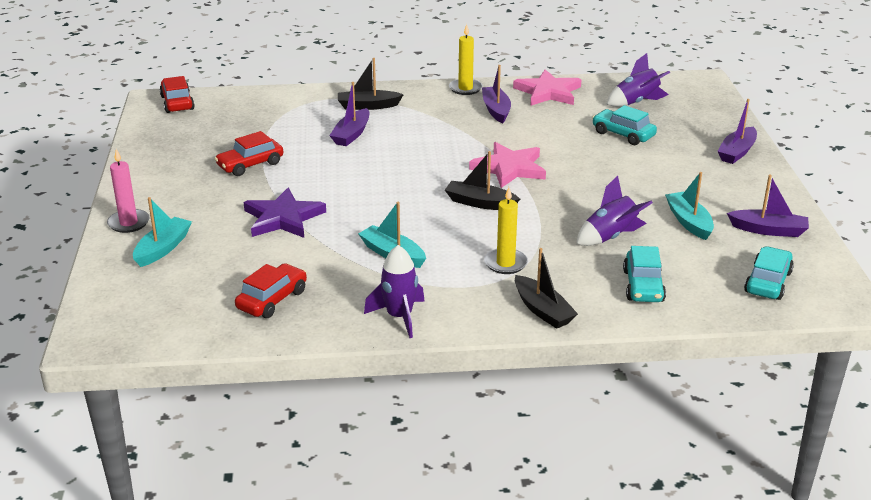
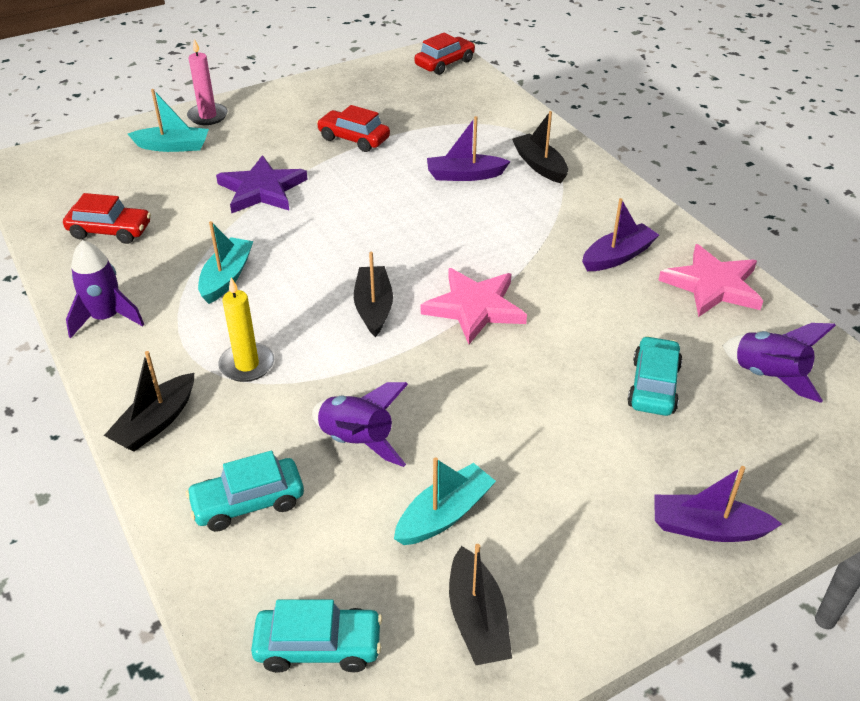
camera: 65 degrees right, 10 degrees up
(465, 88) = (652, 217): yellow candle -> none
(768, 230) = (477, 619): purple boat -> black boat

